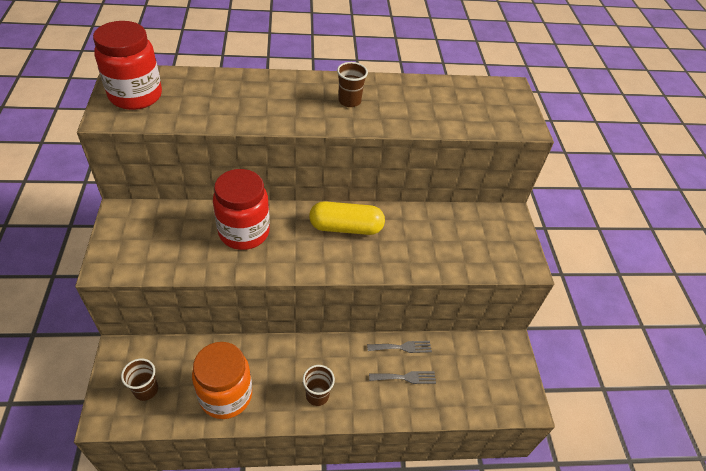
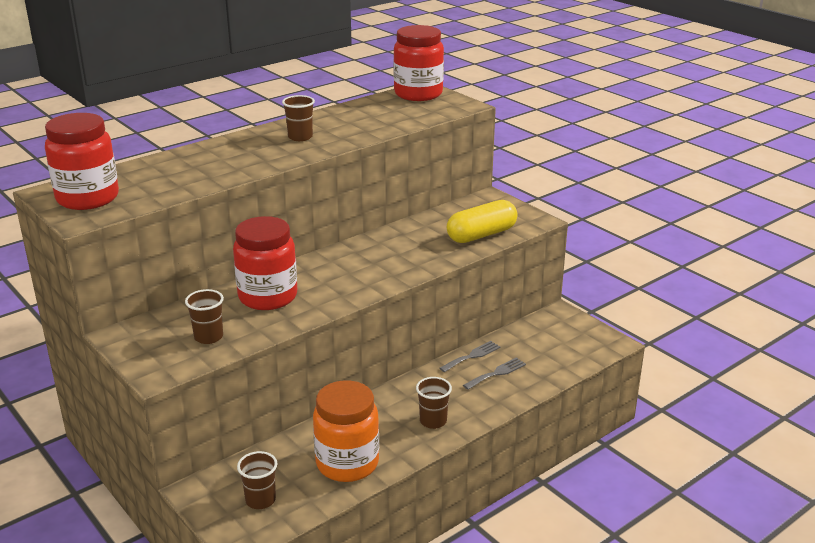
camera: 30 degrees left, 20 degrees down
(169, 250) = (208, 337): none -> brown cup
(346, 227) = (359, 257): yellow capsule -> yellow capsule (481, 235)
(498, 93) = (418, 94): none -> red jar

